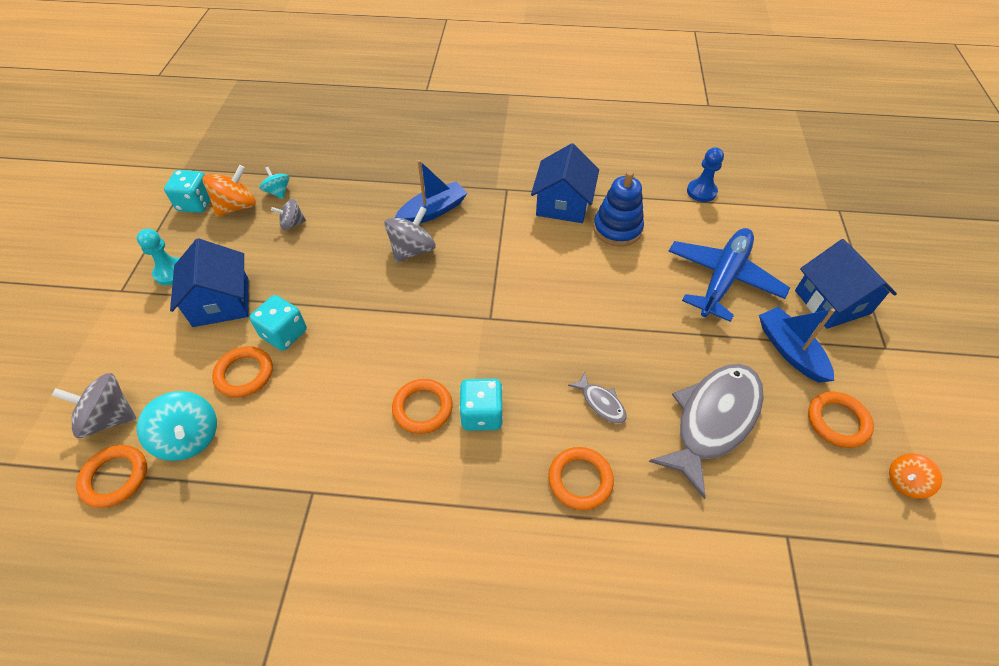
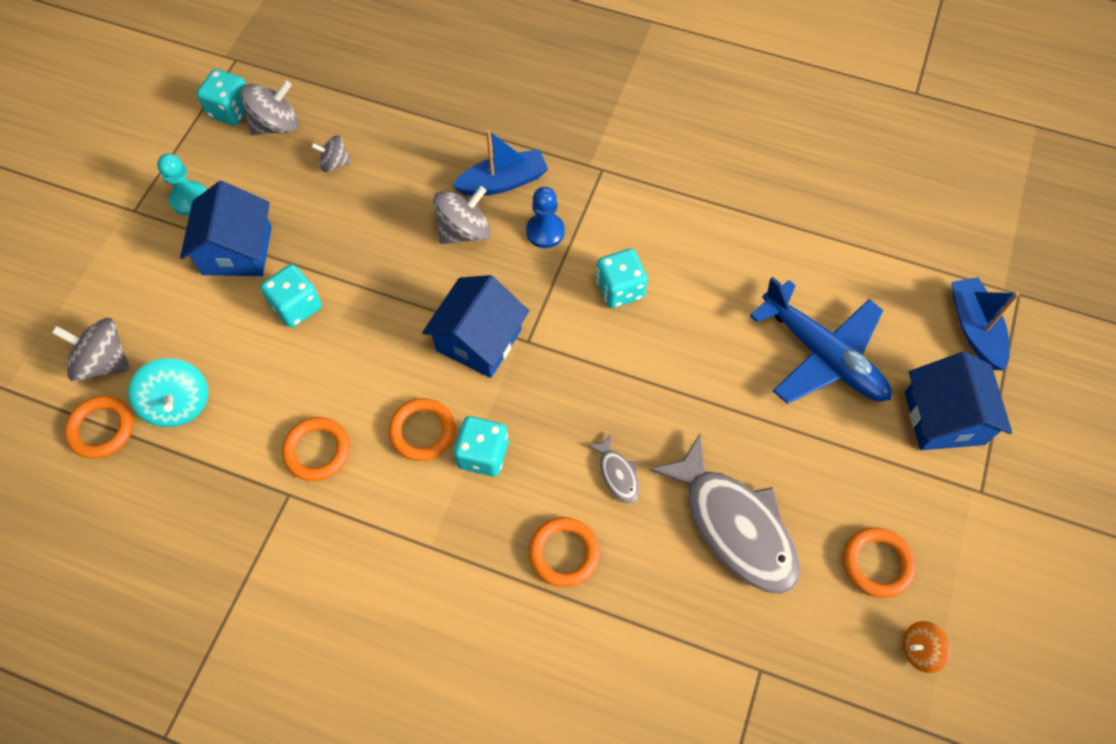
camera: 15 degrees right, 10 degrees up
(237, 207) = (276, 125): orange spinning top -> grey spinning top
(244, 374) = (246, 345): orange ring -> orange ring (317, 451)
(278, 192) = (327, 114): turquoise spinning top -> none
(550, 266) = (620, 289): none -> turquoise dice
(563, 204) = (664, 206): blue house -> blue house (478, 340)
(617, 229) = (719, 257): blue stacking toy -> none
(701, 192) = (848, 227): blue pawn -> blue pawn (545, 232)
(713, 420) = (734, 525): grey fish -> grey fish turned 90 degrees clockwise
(723, 279) = (822, 355): blue plane -> blue plane turned 90 degrees clockwise
(790, 350) = (862, 466): blue boat -> blue boat (974, 328)

